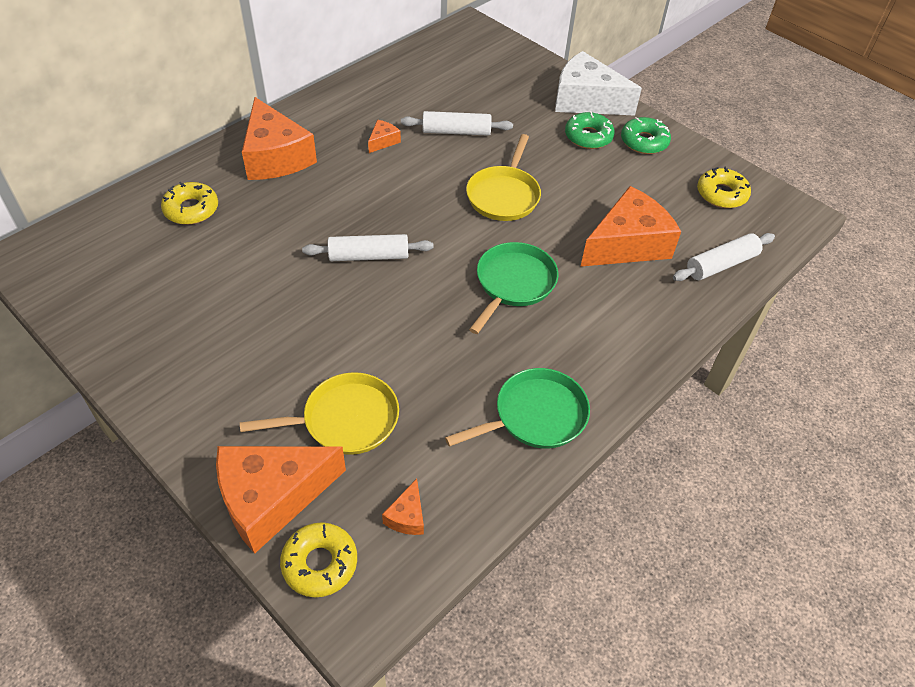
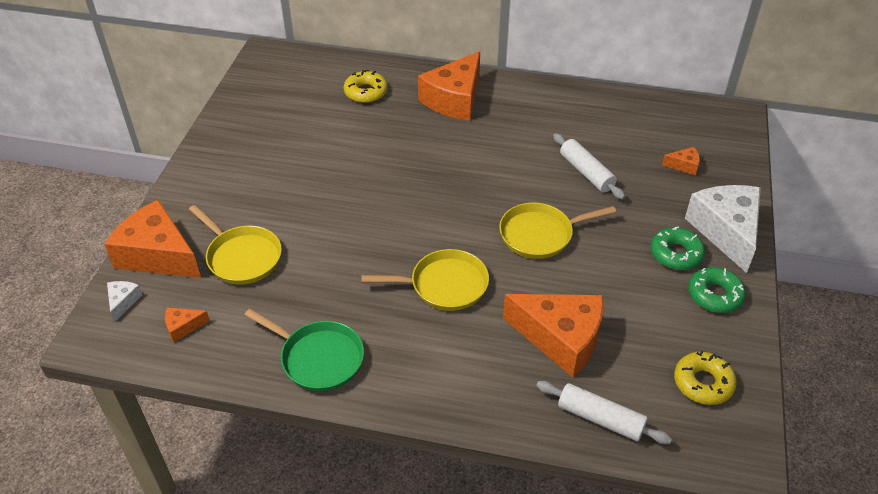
camera: 60 degrees right, 5 degrees down
(320, 563) = (123, 302): yellow donut -> white cheese
(369, 256) = (400, 193): white rolling pin -> none
(383, 141) = (529, 140): orange cheese -> orange cheese (684, 165)
(513, 283) = (444, 285): green pan -> yellow pan

